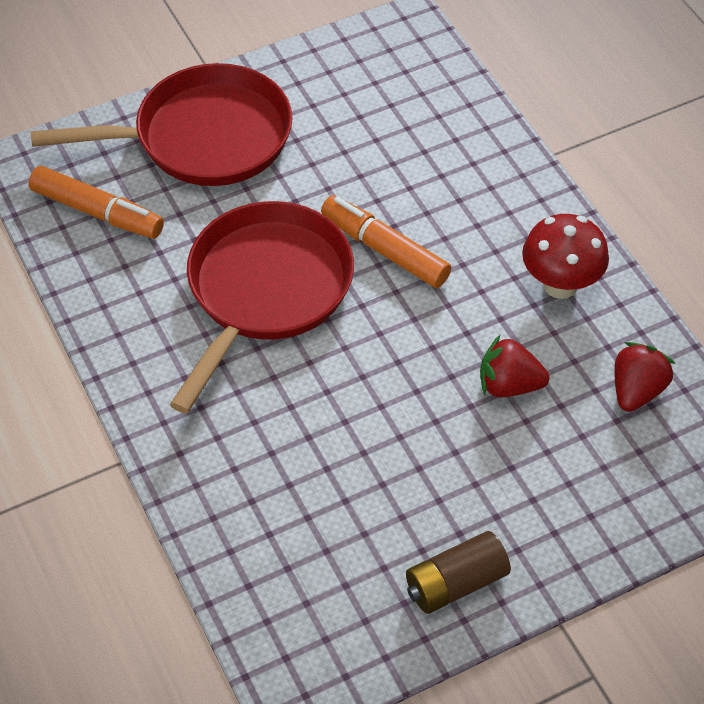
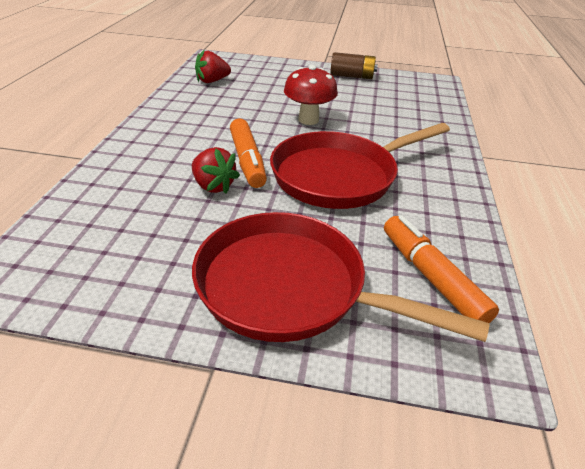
camera: 145 degrees left, 15 degrees down
(509, 385) = (260, 100): red strawberry -> red strawberry (213, 186)
(560, 285) = (184, 113): red mushroom -> red mushroom (308, 120)

